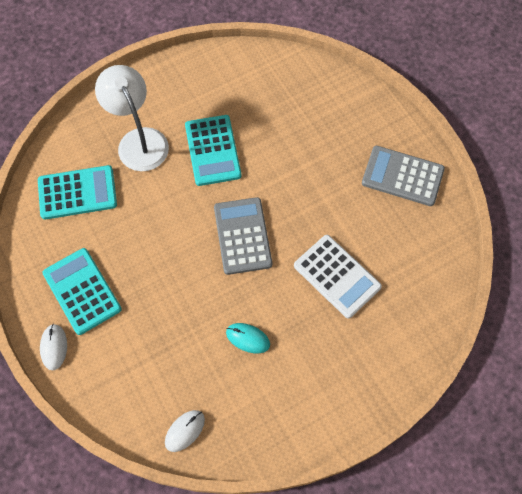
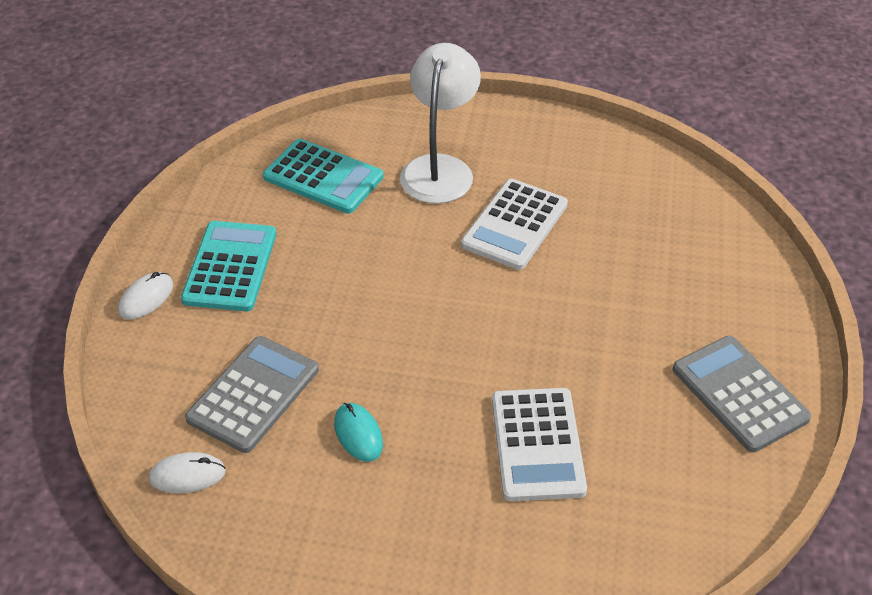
camera: 40 degrees right, 20 degrees down
(212, 150) = (514, 225): turquoise calculator -> white calculator
(242, 236) = (462, 327): grey calculator -> grey calculator (253, 394)

